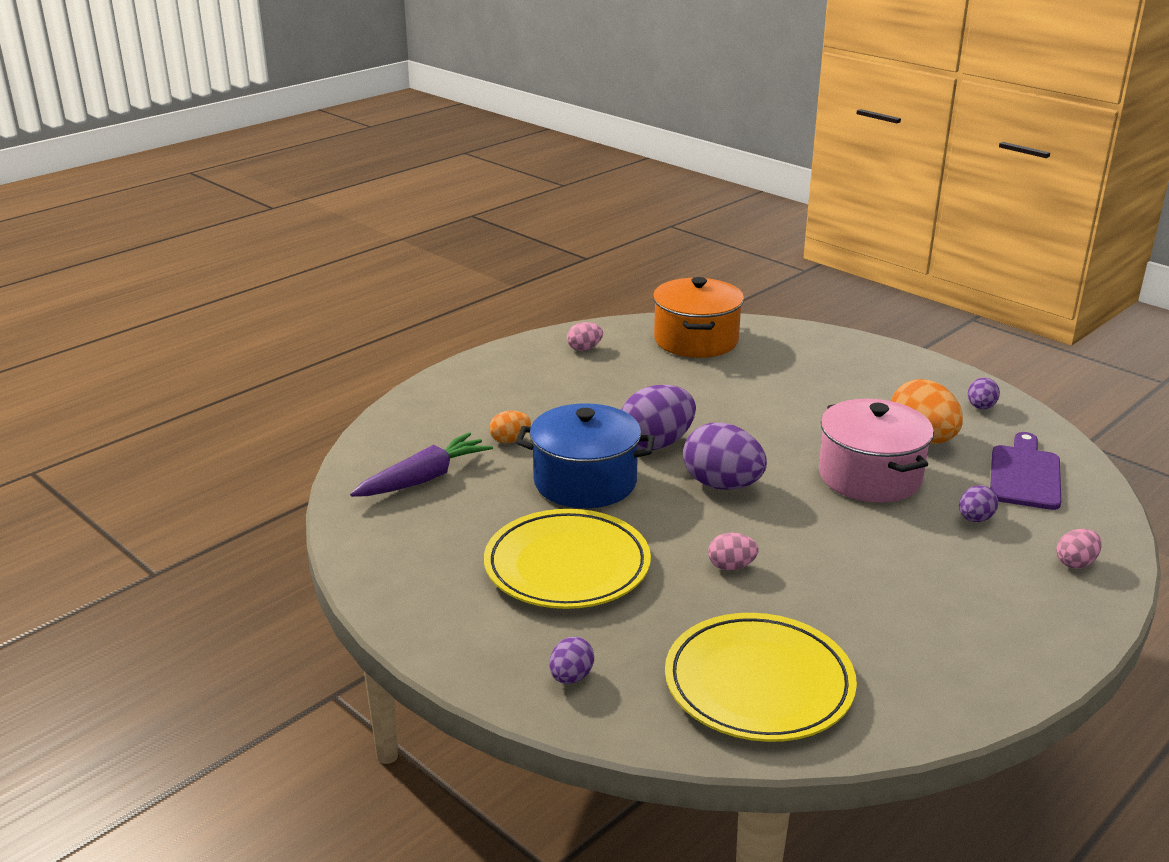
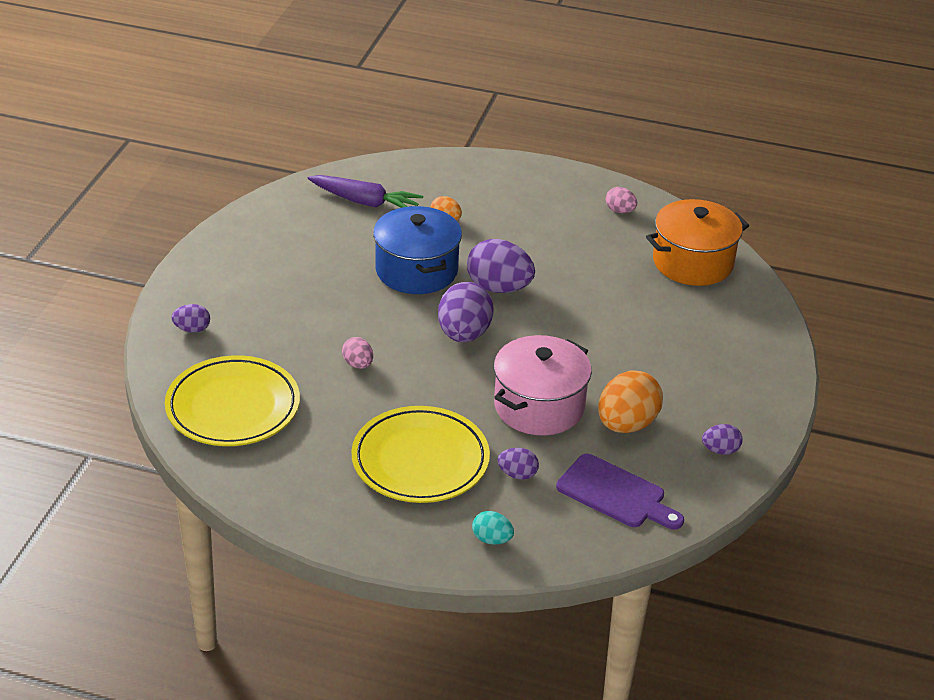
camera: 60 degrees right, 10 degrees up
(567, 566) = (306, 293): yellow plate -> yellow plate (420, 460)
(1025, 475) = (615, 494): purple cutting board -> purple cutting board turned 45 degrees clockwise
(1075, 563) = (492, 539): pink egg -> turquoise egg

